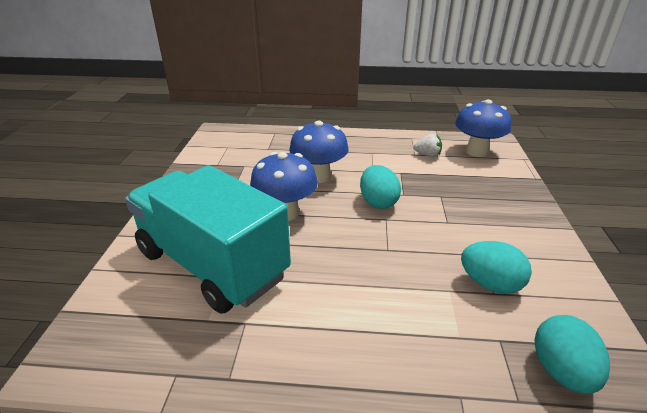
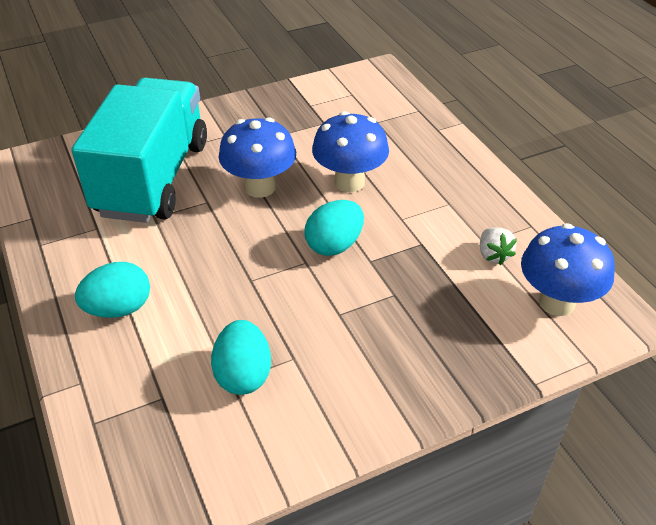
camera: 60 degrees right, 10 degrees up
(561, 371) = (142, 451): turquoise egg -> turquoise egg (119, 309)

